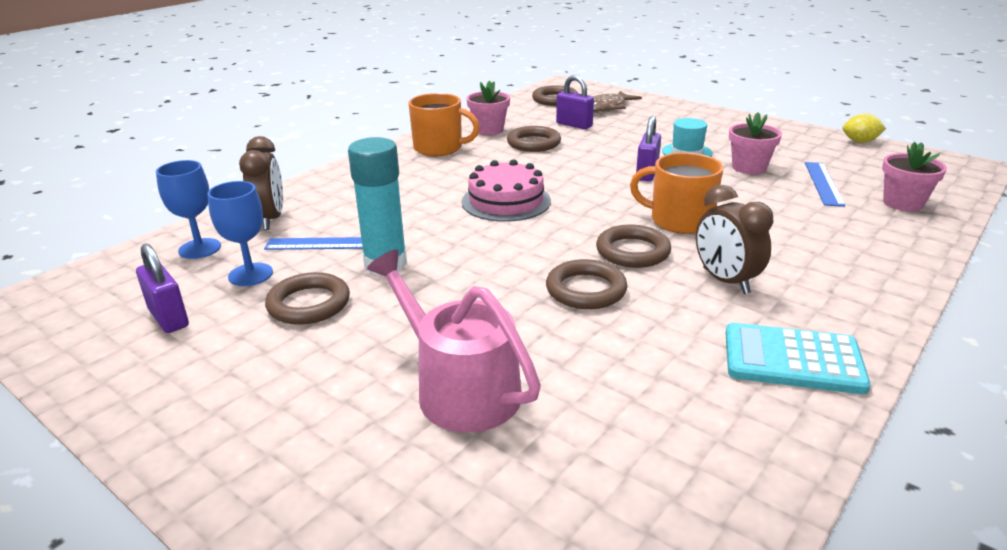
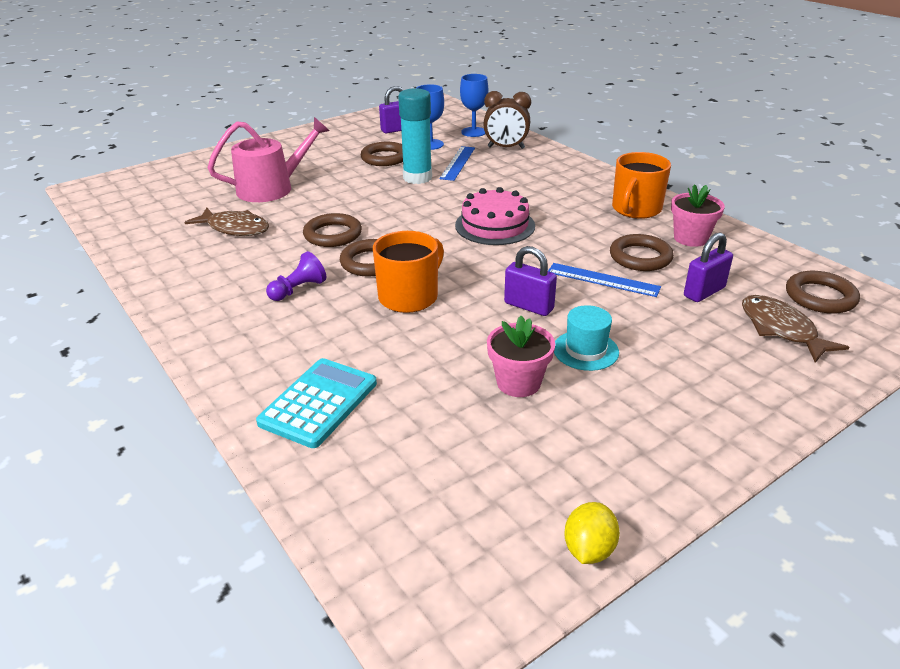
camera: 105 degrees right, 5 degrees up
(621, 379) = (235, 228): none -> brown fish
(725, 281) = (298, 290): brown clock -> purple pawn
(792, 360) = (193, 286): turquoise calculator -> turquoise calculator (318, 403)
(823, 183) = (445, 425): blue ruler -> blue ruler (603, 280)
(903, 203) = (356, 468): pink flower pot -> none

